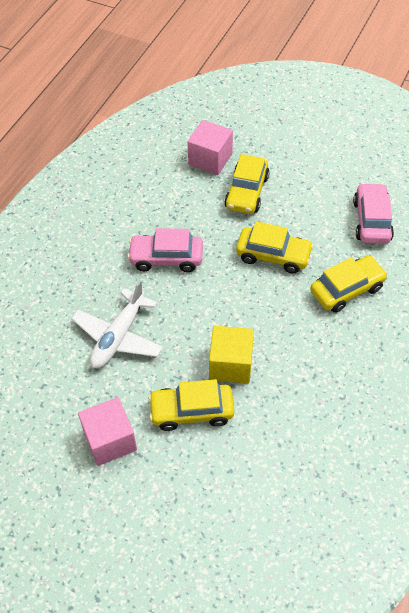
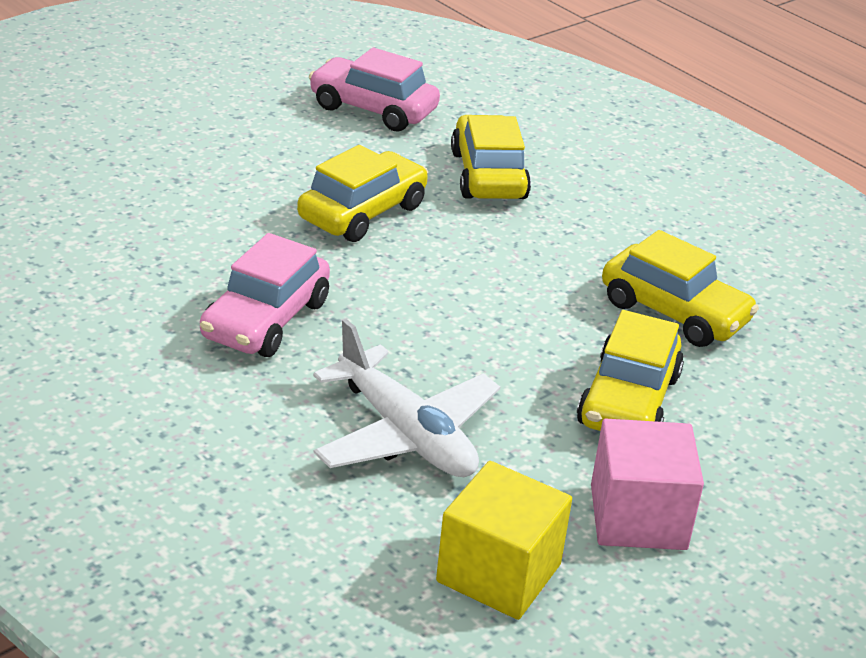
camera: 70 degrees left, 20 degrees down
(210, 159) = (77, 197): pink cube -> none
(231, 364) = (557, 328): yellow cube -> yellow cube (498, 573)
(247, 192) = (197, 189): yellow car -> yellow car (674, 312)

